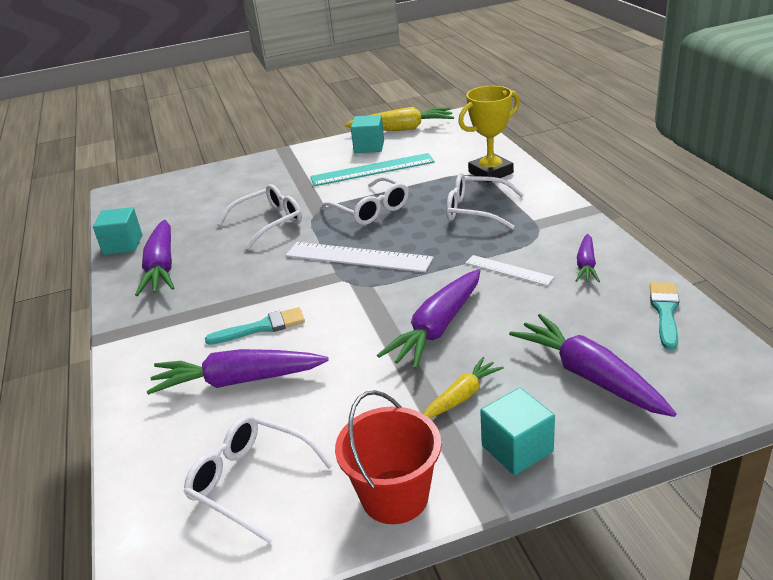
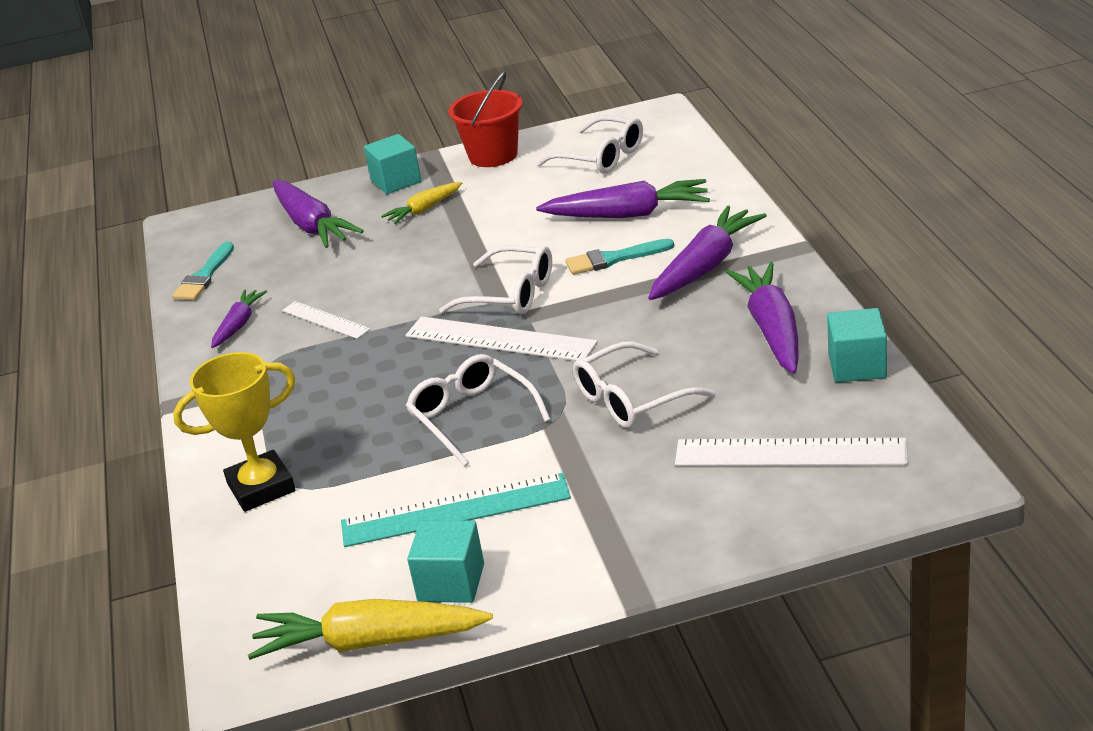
camera: 175 degrees left, 0 degrees up
(188, 200) = (790, 453): none -> white ruler
(437, 328) = (427, 260): purple carrot -> purple carrot (705, 266)
(476, 210) = (320, 409): white glasses -> white glasses (510, 294)

